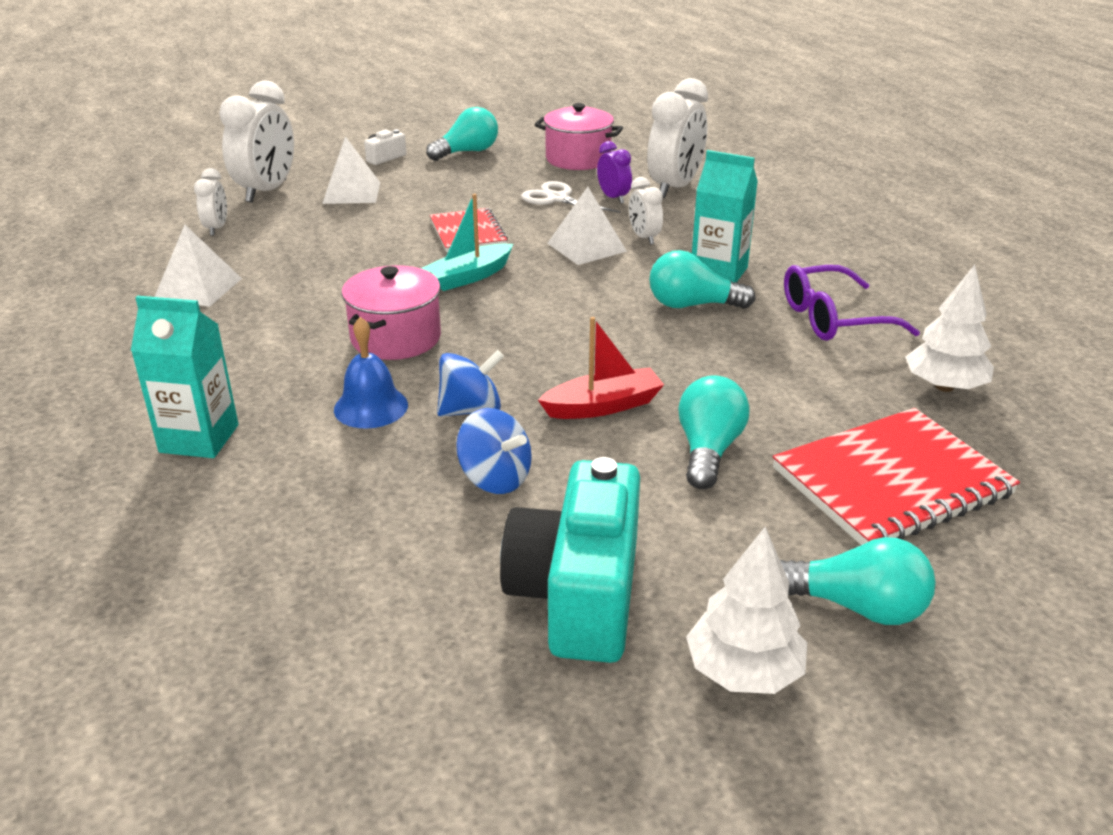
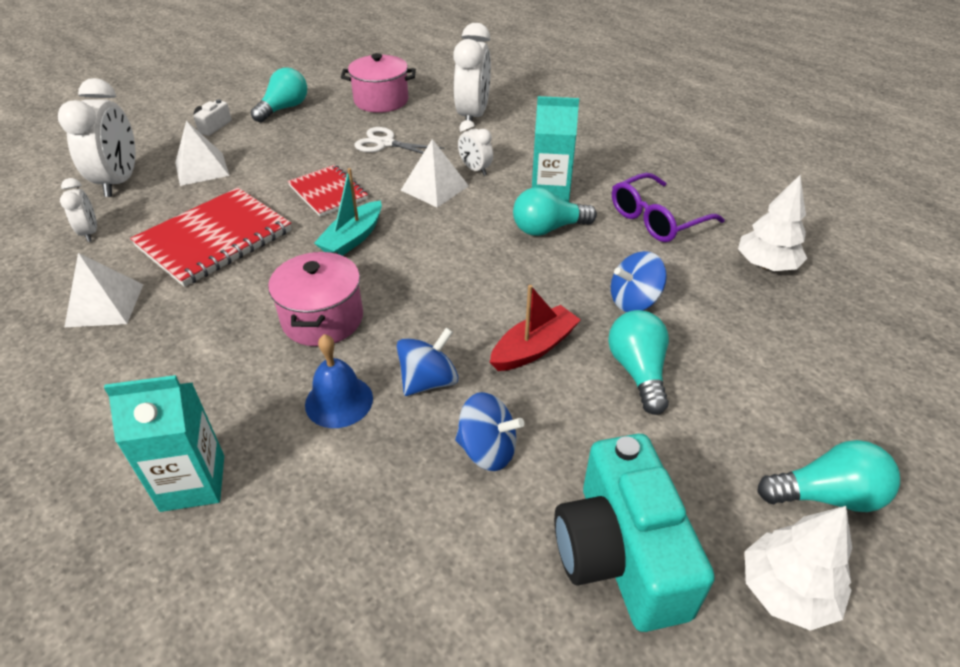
camera: 20 degrees left, 10 degrees up
(613, 198) = (430, 134): purple clock -> none
(749, 388) = (634, 301): none -> blue spinning top
(891, 482) = (782, 365): red notebook -> red notebook (215, 239)

